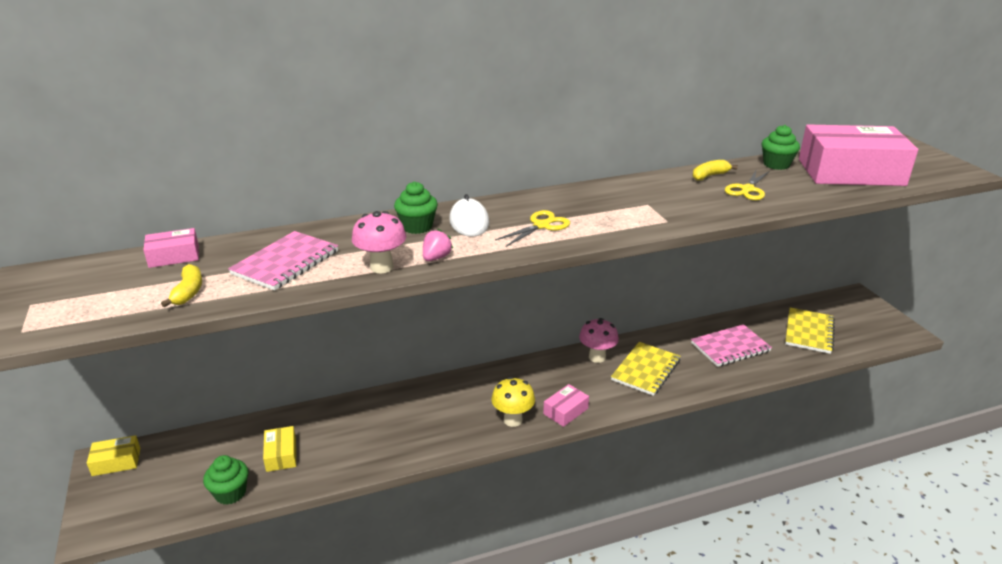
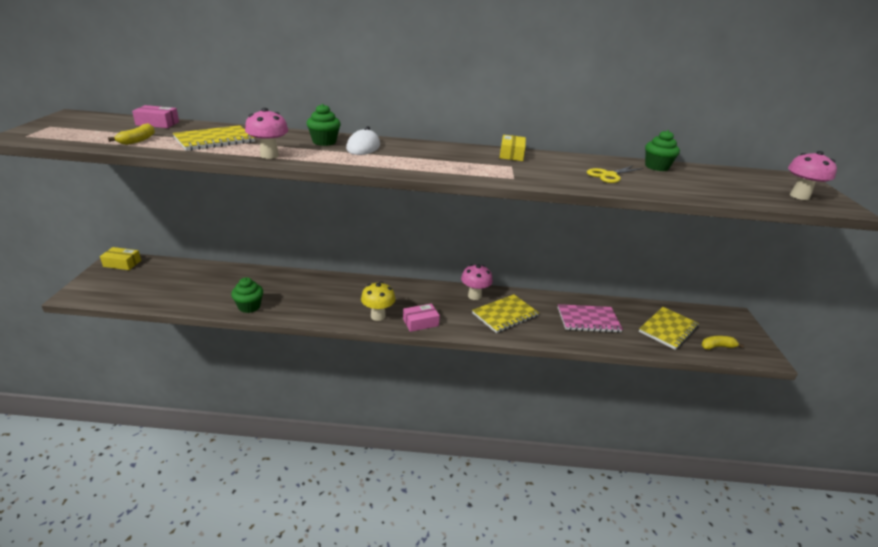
camera: 20 degrees right, 0 degrees up
(230, 493) = (165, 300): green cupcake -> green cupcake (249, 307)
(281, 455) = (213, 289): yellow box -> yellow box (511, 154)
(286, 263) = (215, 140): pink notebook -> yellow notebook
(436, 258) = (312, 159): pink strawberry -> none
(541, 226) = (411, 160): yellow scissors -> none
(709, 176) = (587, 161): yellow banana -> yellow banana (717, 347)
(850, 172) = (722, 184): pink box -> none
(921, 168) = (799, 196): none -> pink mushroom

